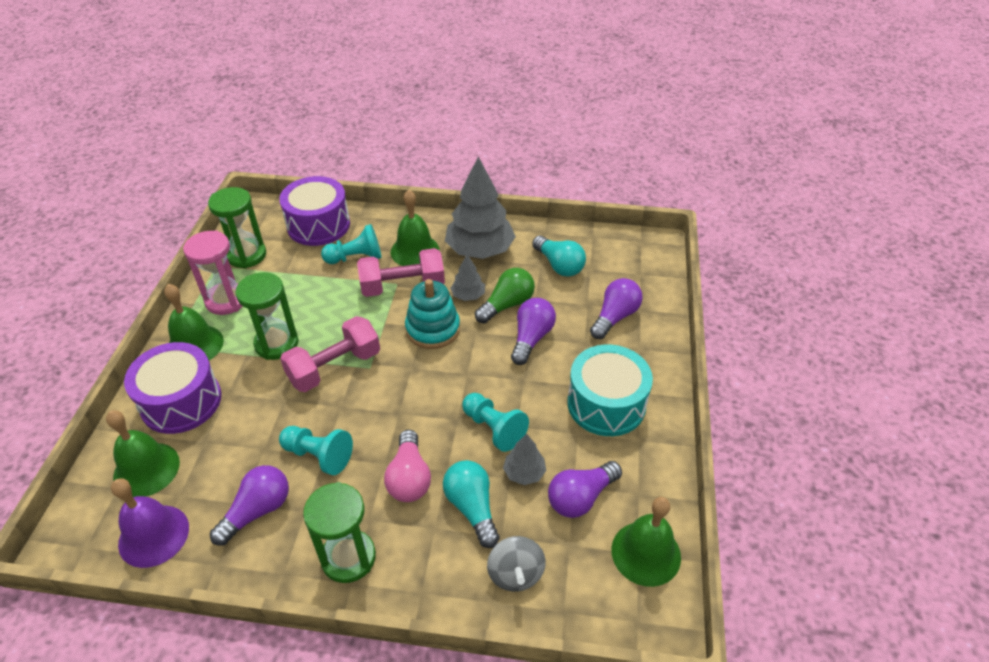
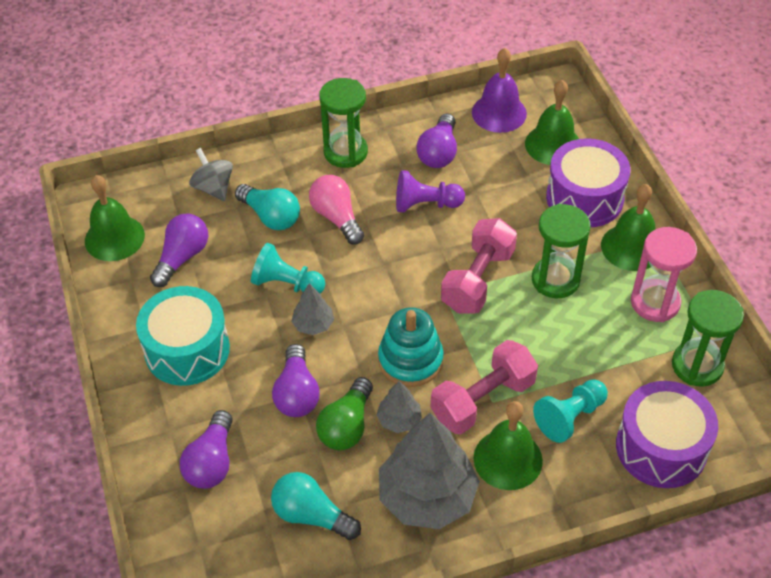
camera: 155 degrees right, 5 degrees up
(318, 455) = (425, 204): turquoise pawn -> purple pawn
(524, 472) = (240, 258): grey tree -> grey tree (313, 325)

